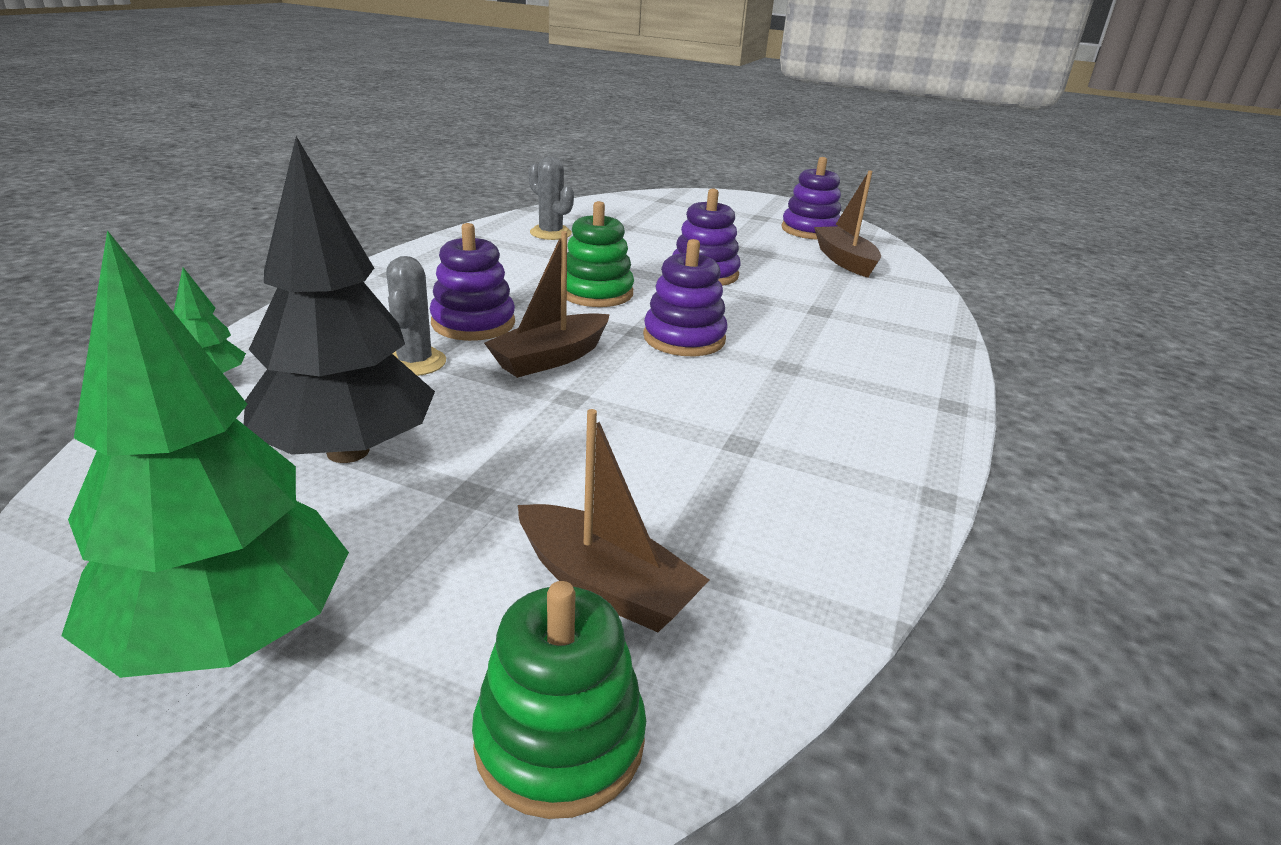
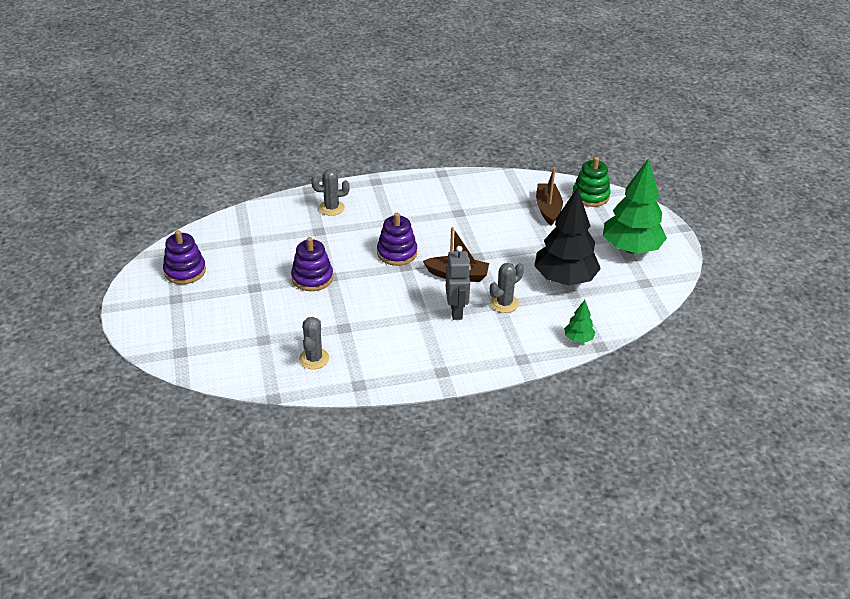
camera: 125 degrees left, 10 degrees up
(473, 323) = (456, 311): purple stacking toy -> grey robot
(596, 293) = (380, 297): green stacking toy -> none
(844, 260) = (232, 244): brown boat -> none
(882, 338) = (331, 208): none -> grey cactus

